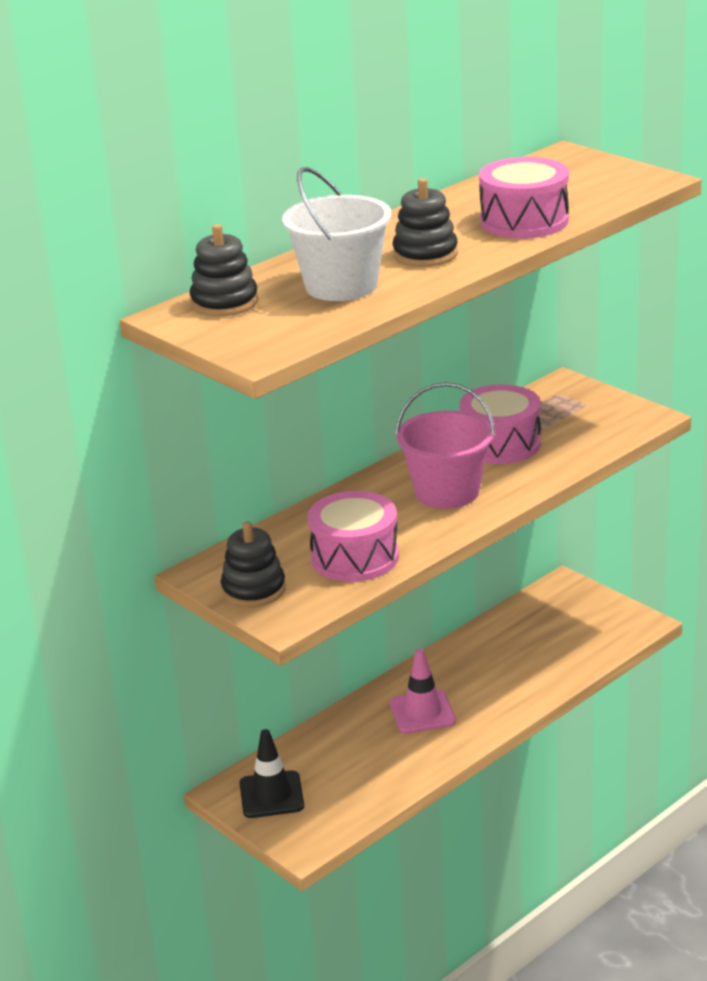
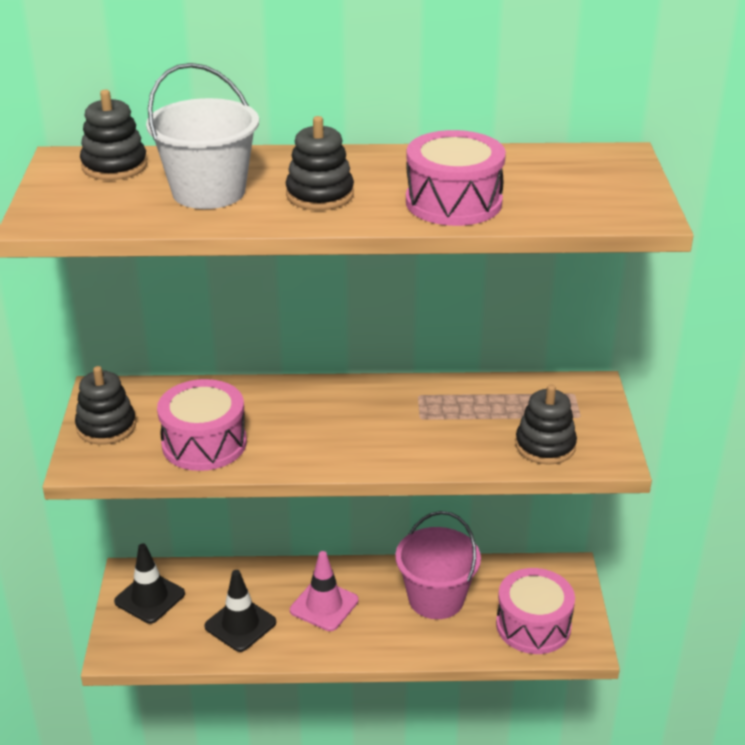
camera: 40 degrees right, 5 degrees up
(377, 764) = (240, 624): none -> black traffic cone
(447, 492) = (350, 429): pink bucket -> pink bucket (436, 598)
(500, 444) = (455, 412): pink drum -> pink drum (533, 625)
(595, 432) = (545, 446): none -> black stacking toy

